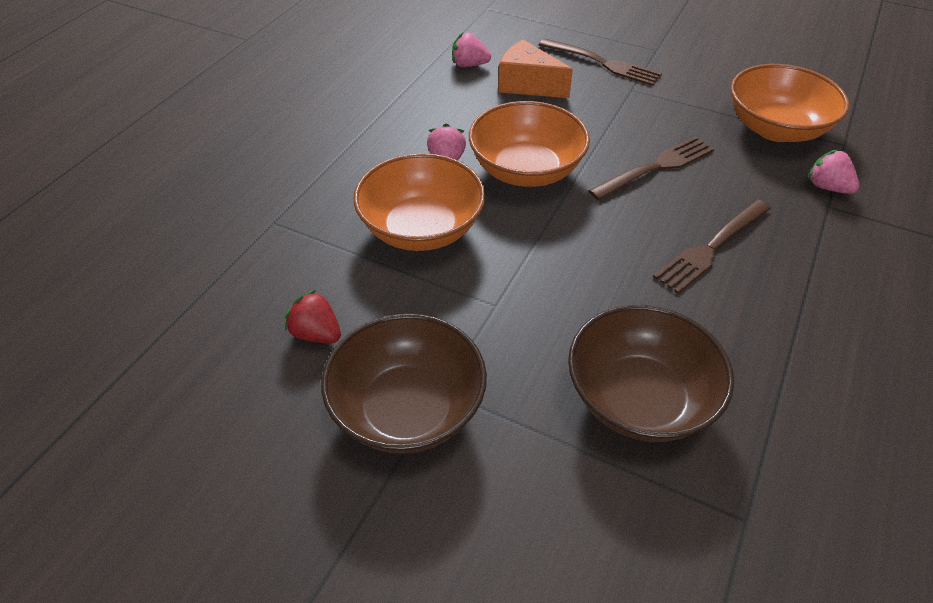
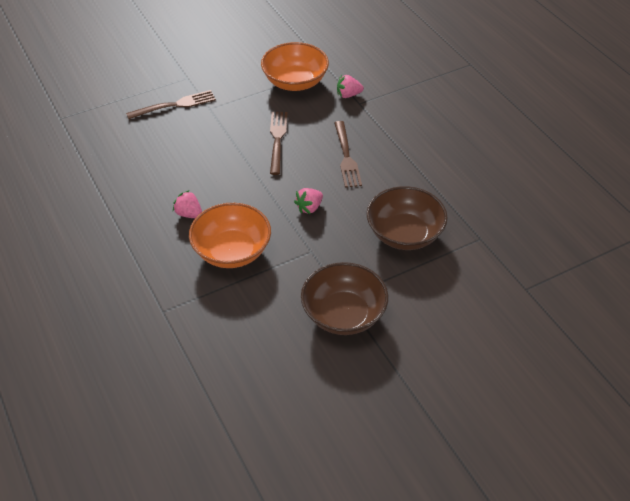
camera: 55 degrees left, 0 degrees up
(316, 334) = (267, 328): red strawberry -> none
(469, 65) = (111, 158): pink strawberry -> pink strawberry (309, 208)
(526, 170) = (229, 187): orange bowl -> none
(527, 85) = (159, 145): orange cheese -> none

